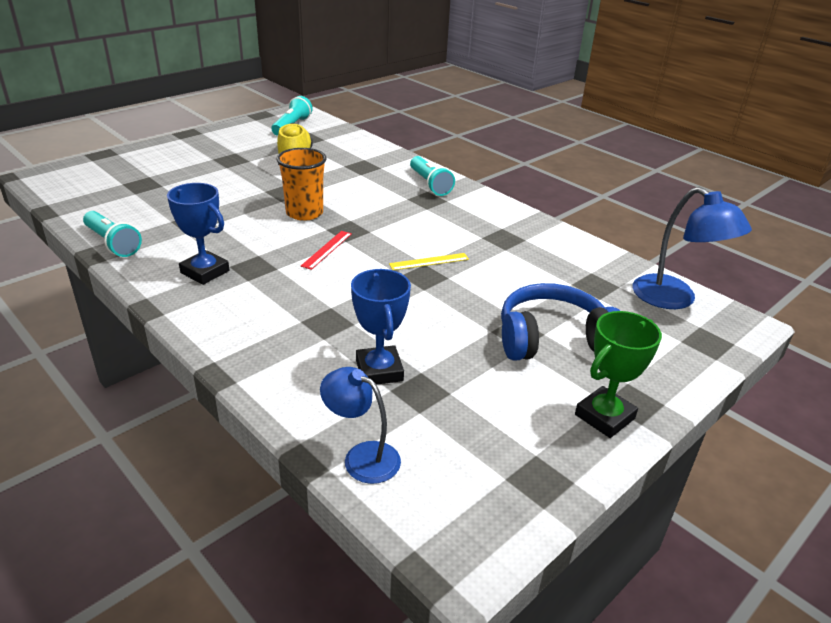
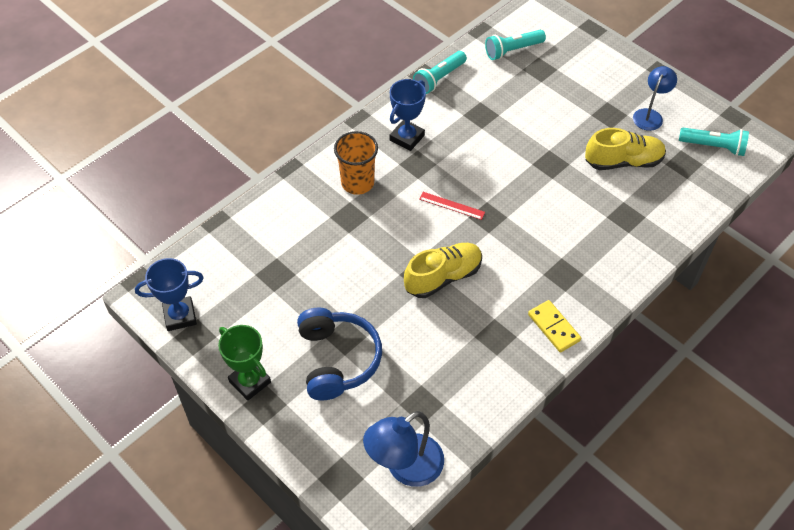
camera: 90 degrees right, 20 degrees up
(304, 213) = (512, 183): orange cup -> orange cup (357, 183)
(362, 457) = (217, 247): blue lamp -> blue lamp (650, 115)
(379, 370) = (296, 250): blue trophy -> blue trophy (180, 316)
(429, 261) = (443, 277): yellow ruler -> yellow shoe
(430, 184) = (599, 276): turquoise flashlight -> turquoise flashlight (513, 50)
(489, 209) = (554, 327): none -> yellow domino

